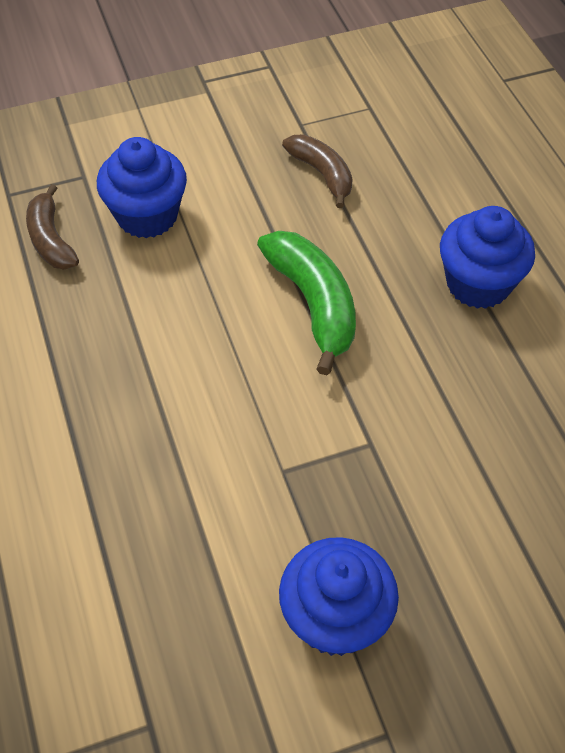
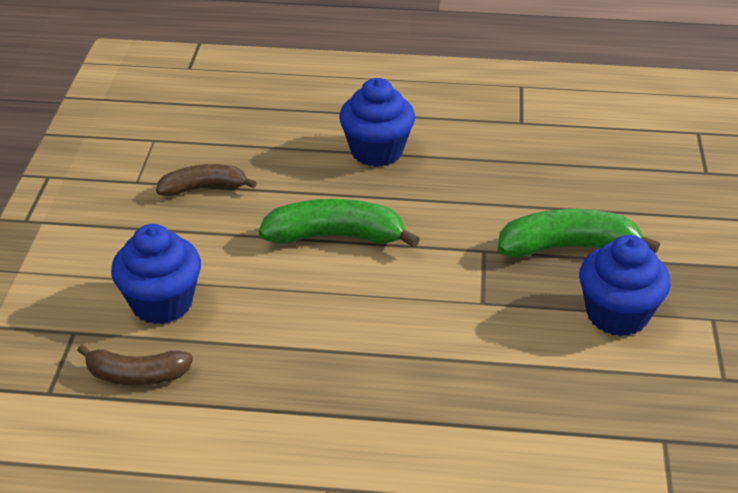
camera: 65 degrees left, 15 degrees down
(427, 528) = (568, 247): none -> green banana

